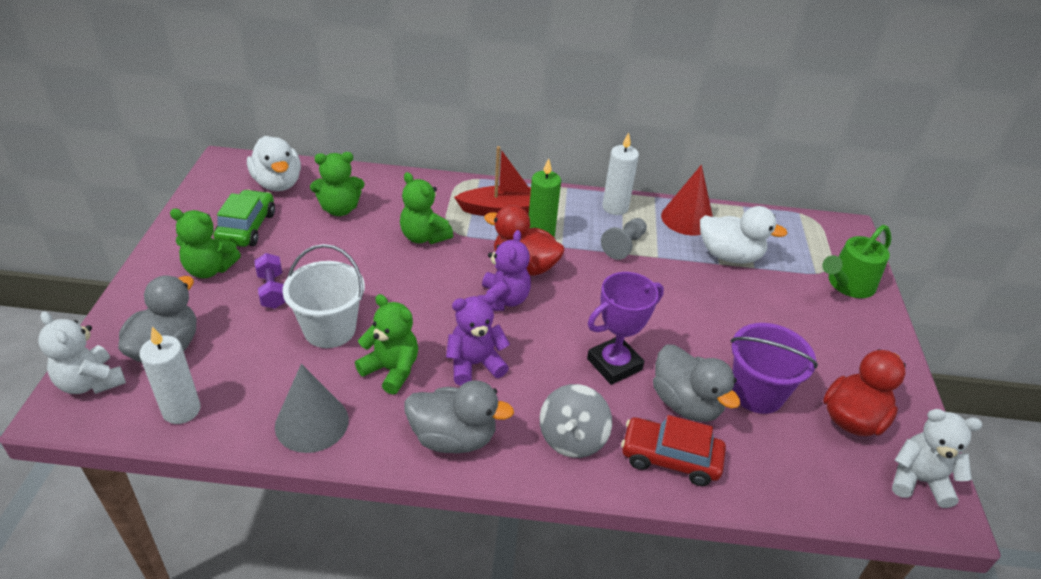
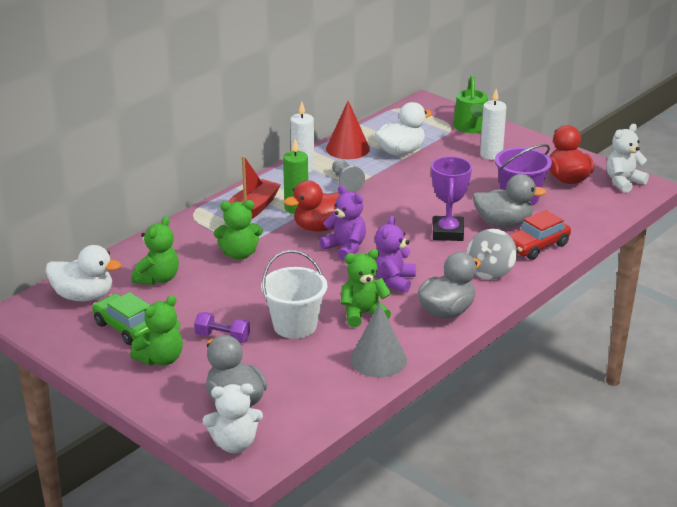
camera: 50 degrees left, 10 degrees down
(181, 410) = (309, 410): white candle -> white candle (491, 155)
(572, 438) = (490, 271): grey spinning top -> grey spinning top turned 60 degrees clockwise

